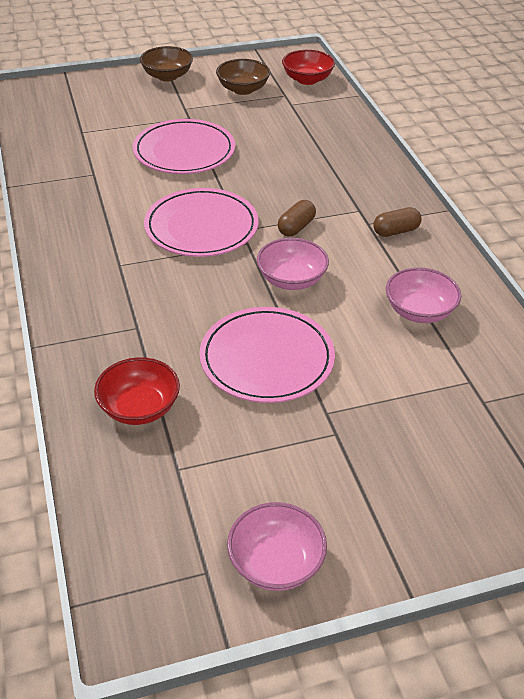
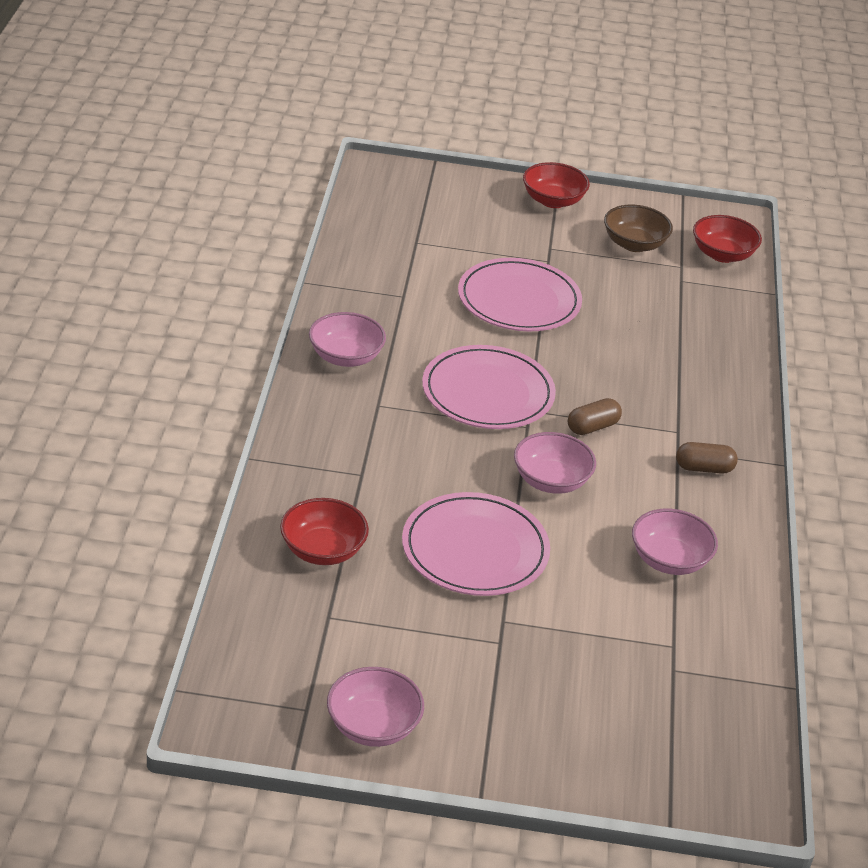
camera: 20 degrees right, 5 degrees down
(72, 235) = (345, 357): none -> pink bowl
(167, 76) = (553, 201): brown bowl -> red bowl

